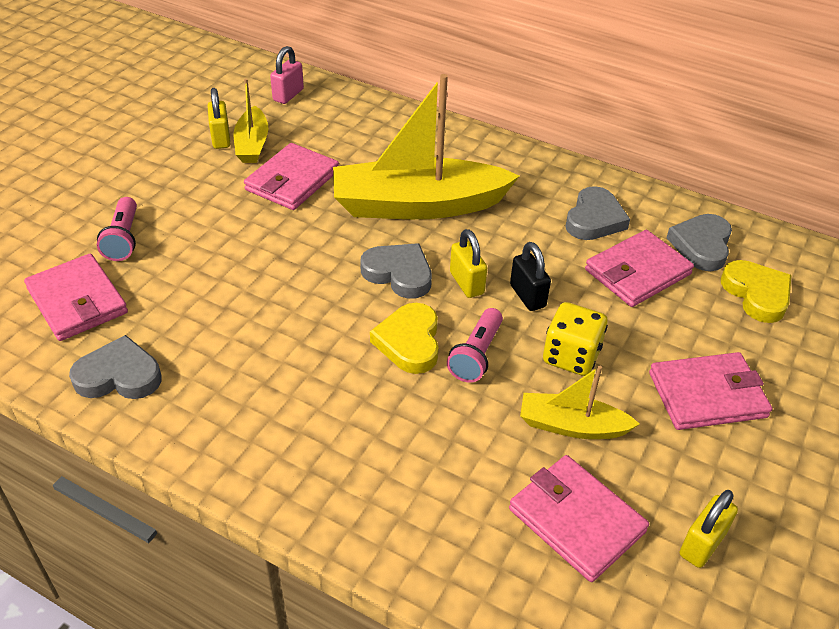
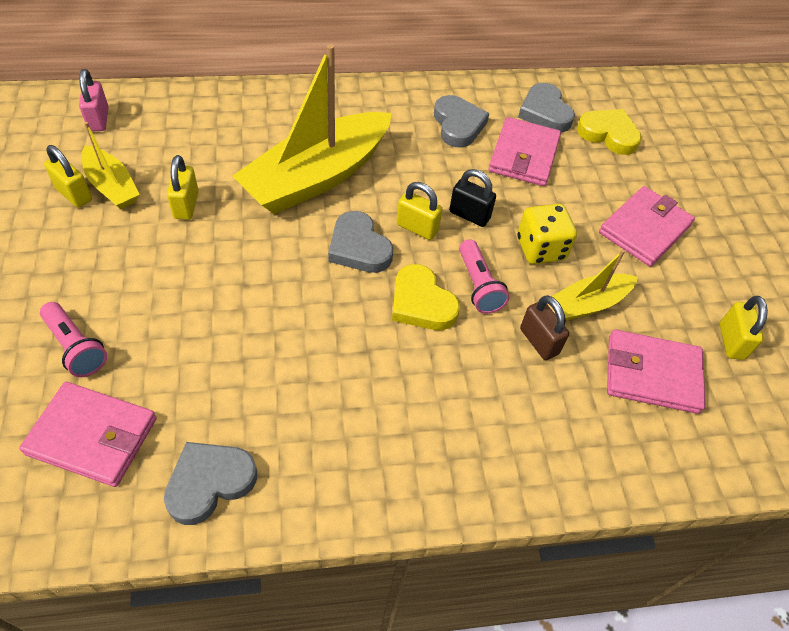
camera: 40 degrees left, 10 degrees up
(292, 181) = (186, 205): pink wallet -> yellow padlock
(399, 274) = (359, 247): grey heart -> grey heart turned 120 degrees counterclockwise
(487, 429) = (539, 341): none -> brown padlock

